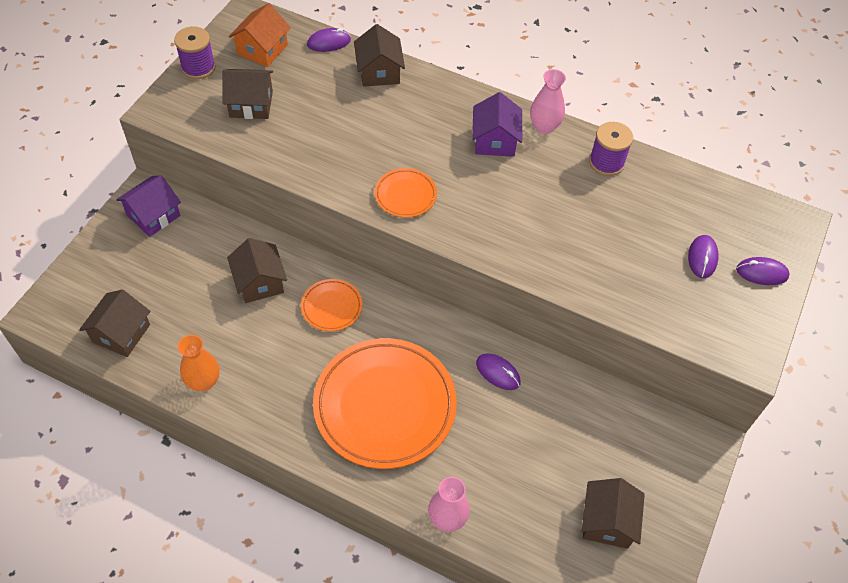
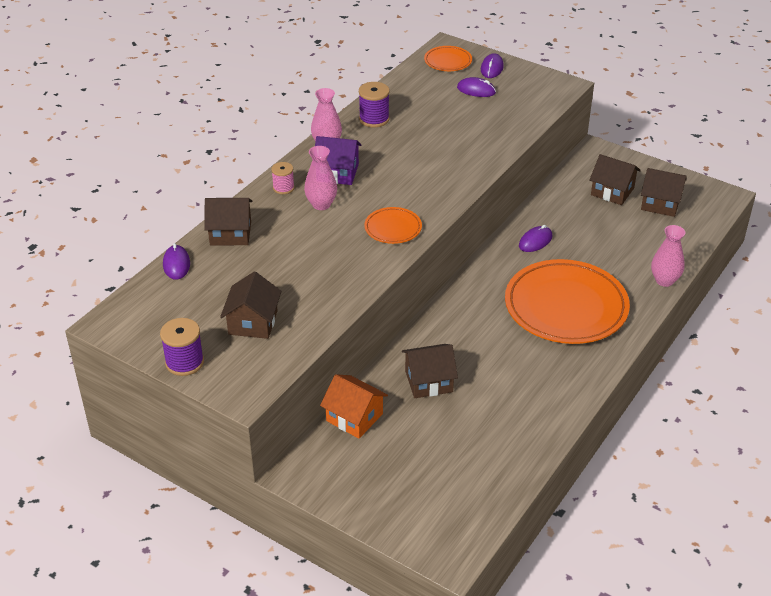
camera: 80 degrees left, 15 degrees down
(121, 333) = (482, 486): brown house -> brown house (612, 191)
(153, 215) = (329, 464): purple house -> none
(203, 382) = (540, 422): orange vase -> none
(262, 49) = (171, 313): orange house -> orange house (354, 417)
(331, 307) = (462, 333): orange plate -> orange plate (448, 61)
(436, 133) = (321, 204): none -> pink vase
(459, 101) = (283, 188): none -> pink spool

